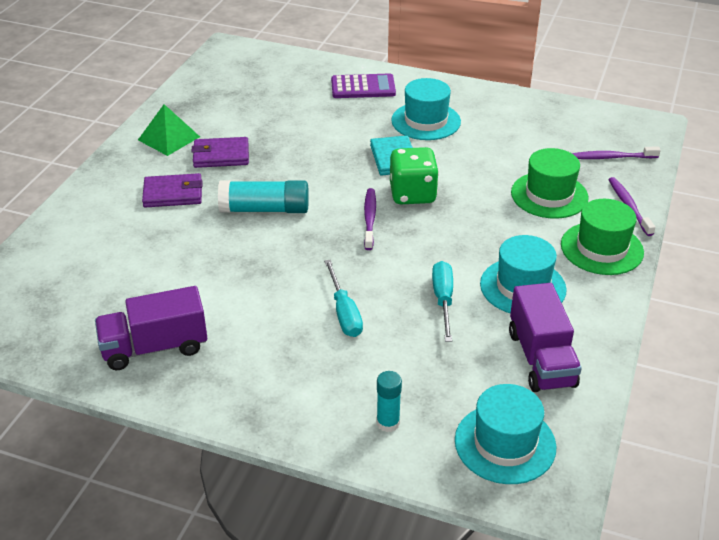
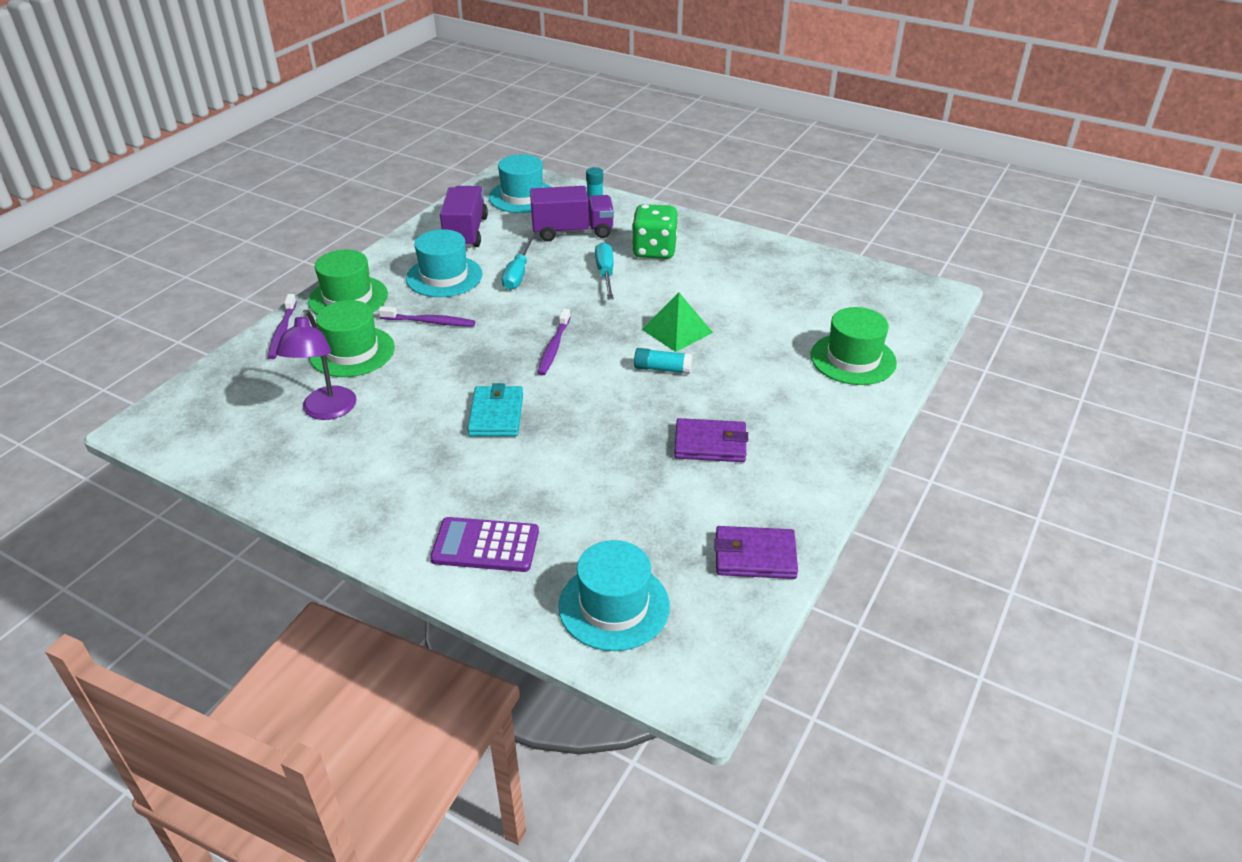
camera: 170 degrees left, 0 degrees up
(84, 238) = (853, 359): none -> green hat
(155, 347) = (764, 266): purple truck -> purple truck (572, 231)
(169, 138) = (781, 480): green pyramid -> green pyramid (677, 330)
(173, 194) = (766, 398): purple wallet -> purple wallet (754, 556)
(265, 209) = (662, 369): turquoise glue stick -> turquoise glue stick, size x0.59
(412, 194) = (496, 368): green dice -> green dice (654, 251)
(426, 121) = (426, 467): turquoise hat -> turquoise hat (614, 606)
(528, 148) = (326, 411): none -> purple lamp
(612, 157) = (241, 387): purple toothbrush -> purple toothbrush (430, 322)

